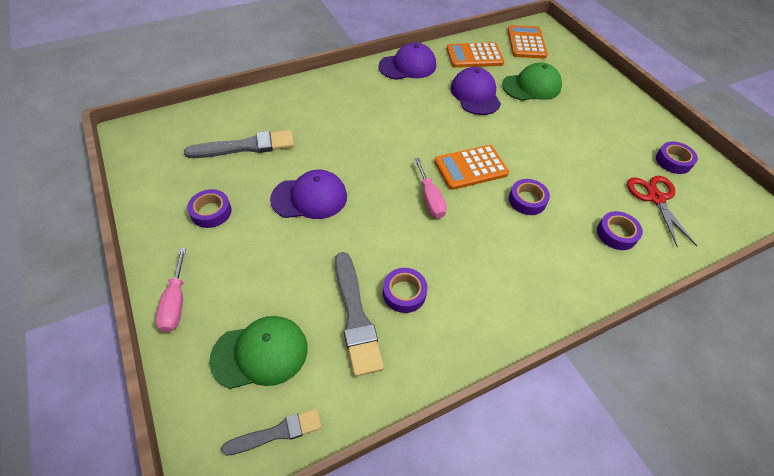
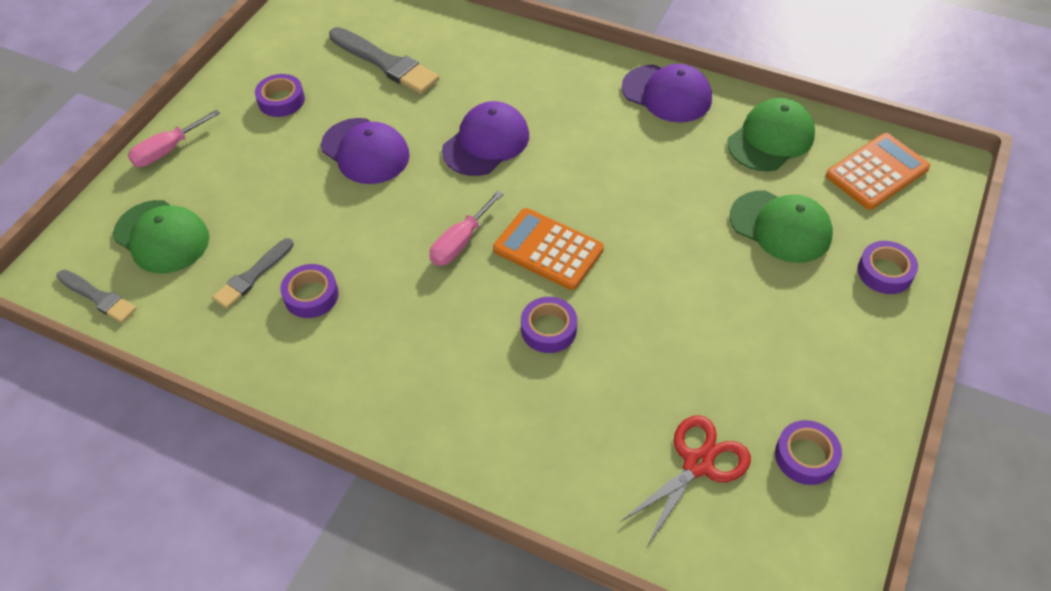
camera: 55 degrees right, 0 degrees up
(355, 316) = (253, 276): grey brush -> grey brush, size x0.61
(474, 56) = (771, 139): orange calculator -> green cap
(475, 94) = (690, 182): purple cap -> purple cap (486, 143)
(616, 234) = (582, 446): purple tape -> purple tape (885, 272)

